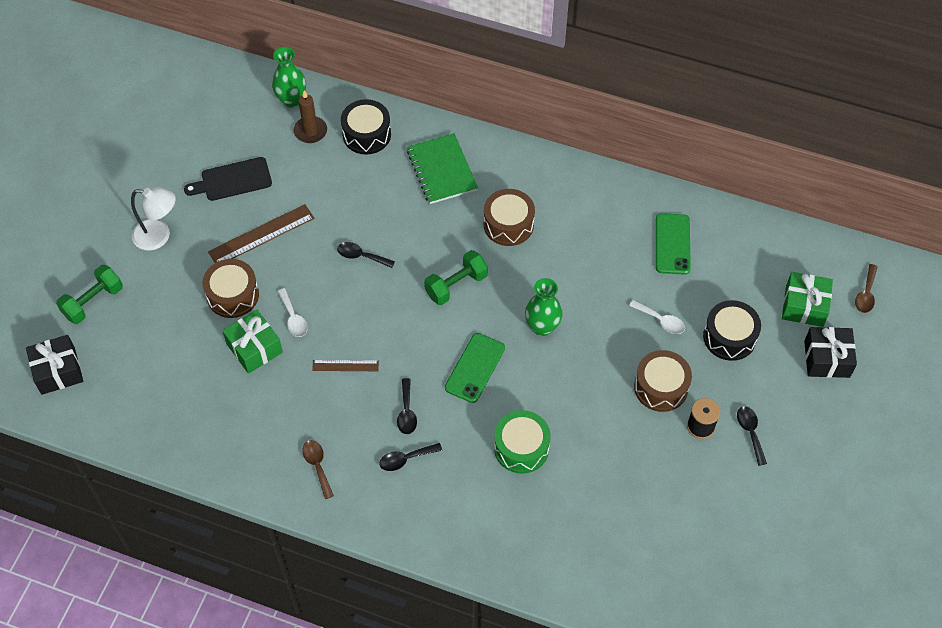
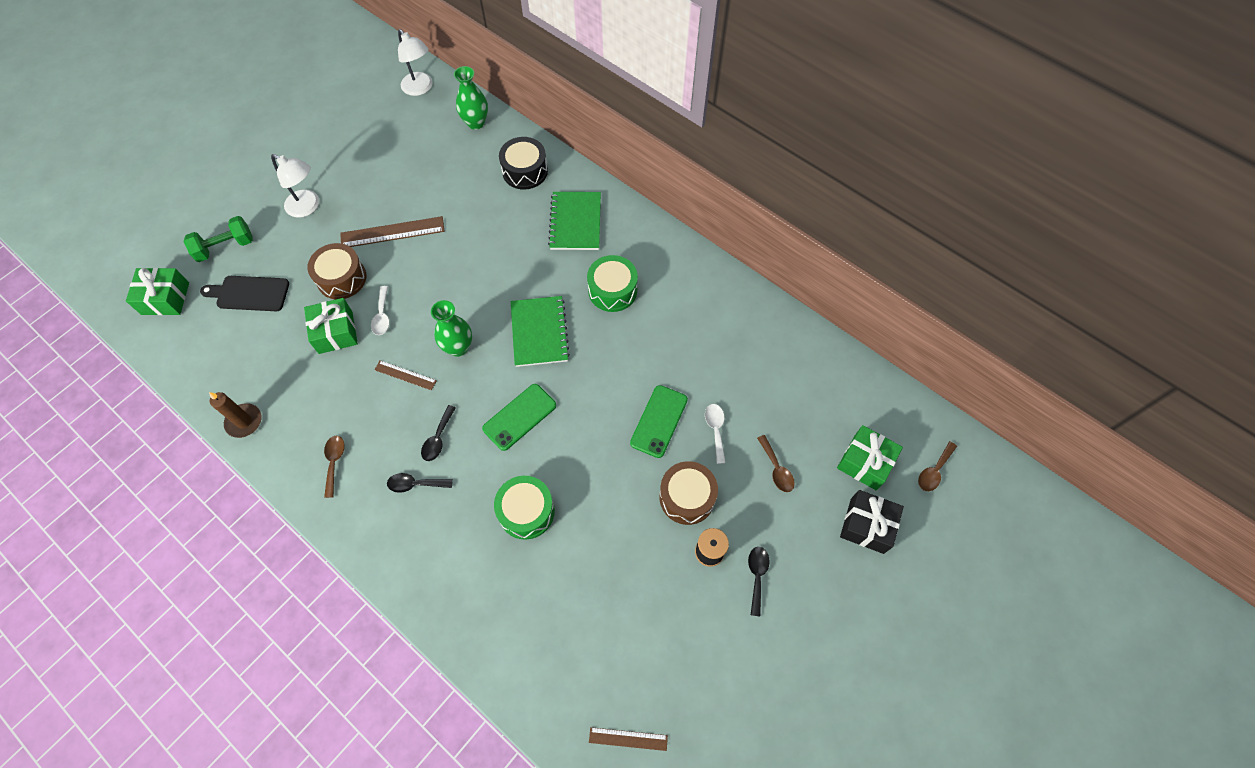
camera: 20 degrees right, 5 degrees up
(58, 371) = (165, 298): black gift -> green gift
(214, 80) = (420, 88): none -> white lamp
(232, 180) = (392, 177): black cutting board -> black cutting board (249, 293)
(310, 131) = (478, 154): brown candle -> brown candle (244, 421)
(361, 256) = (468, 278): black spoon -> none
(456, 285) = (539, 332): green dumbbell -> green notebook
(508, 224) = (612, 290): brown drum -> green drum
(542, 327) = (600, 398): green vase -> green vase (458, 347)
(661, 321) = (715, 430): white spoon -> white spoon turned 150 degrees counterclockwise
(672, 244) = (758, 357): green phone -> green phone (659, 421)
(697, 599) = (628, 739): none -> brown ruler
(729, 337) = (776, 469): black drum -> brown spoon

